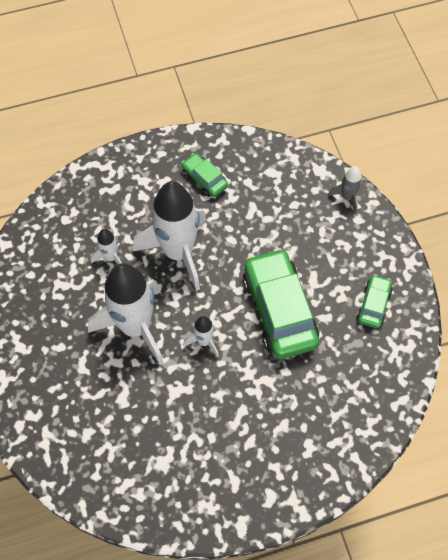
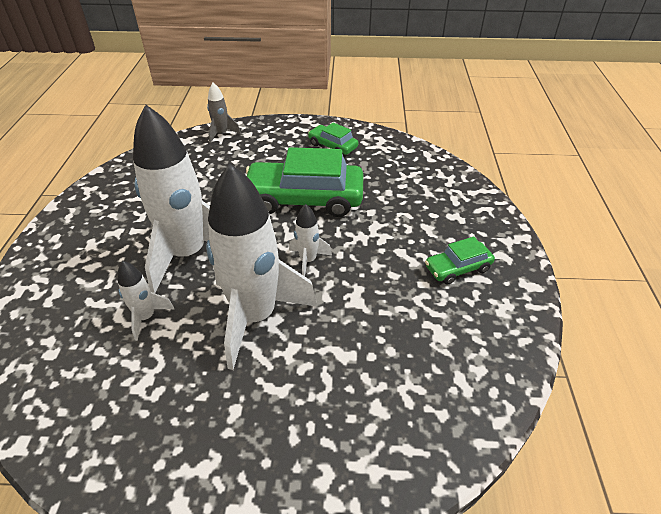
camera: 70 degrees left, 20 degrees down
(204, 179) = (120, 212): green car -> green car (457, 268)

